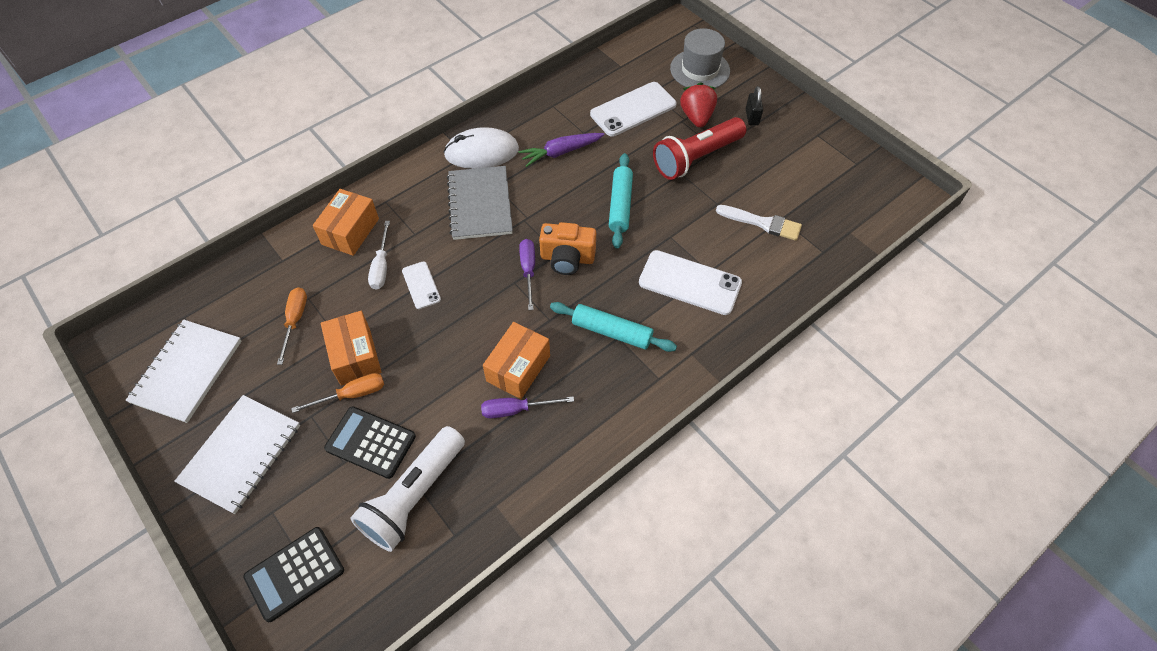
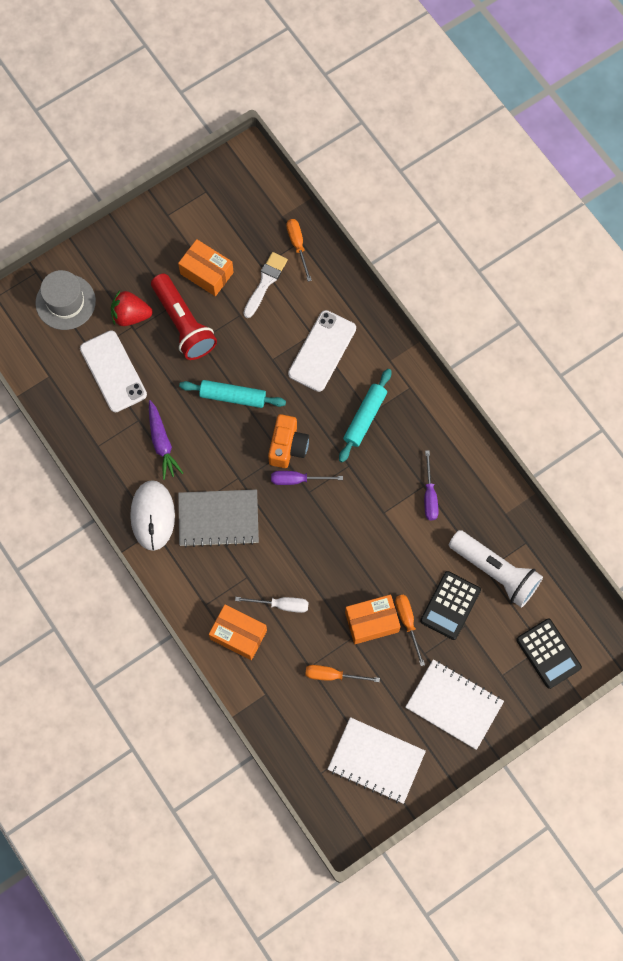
camera: 85 degrees left, 15 degrees up
(421, 285) = (305, 570): white phone -> none
(518, 368) = (393, 492): orange box -> orange box (207, 273)
(752, 117) = (137, 266): black padlock -> none
(817, 249) = (297, 245): none -> orange screwdriver

